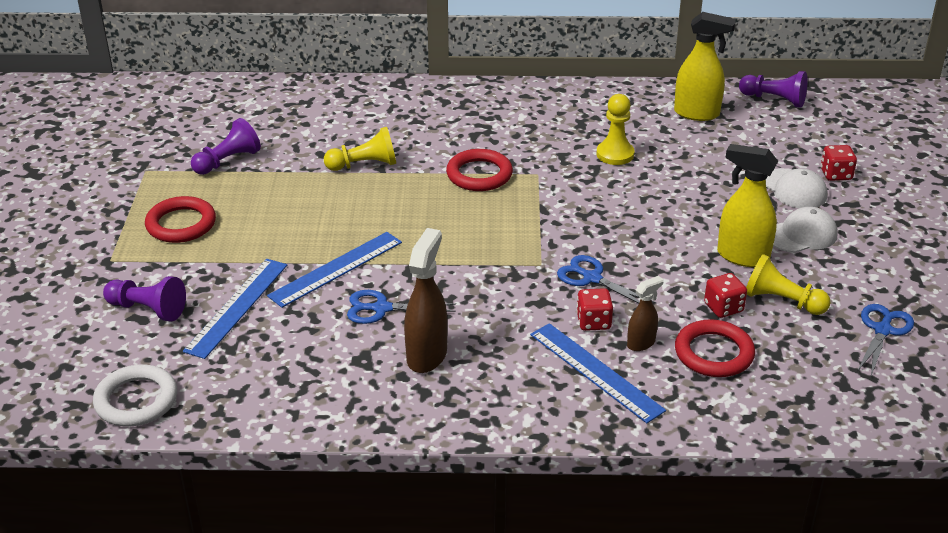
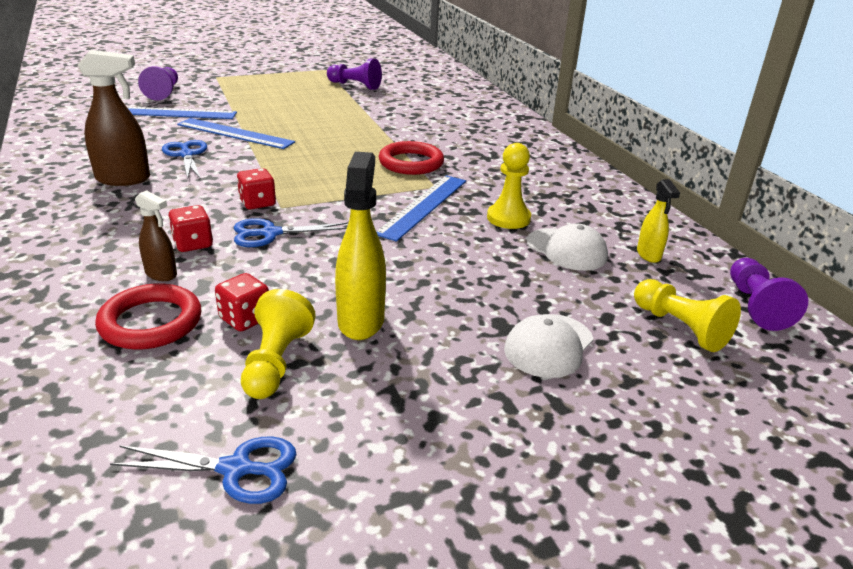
camera: 65 degrees right, 5 degrees down
(136, 400) = (61, 104): white ring -> none
(181, 224) = (267, 86): red ring -> none
(364, 165) = (387, 122): yellow pawn -> yellow pawn (680, 328)
(591, 278) = (270, 233): blue scissors -> blue scissors turned 120 degrees counterclockwise
(596, 371) = (107, 255): blue ruler -> blue ruler (423, 206)
(697, 114) = (648, 255): yellow spray bottle -> yellow spray bottle, size x0.57
(801, 235) = (441, 363): white cap -> white cap (566, 249)
(836, 174) = (623, 380): red dice -> red dice (257, 203)

